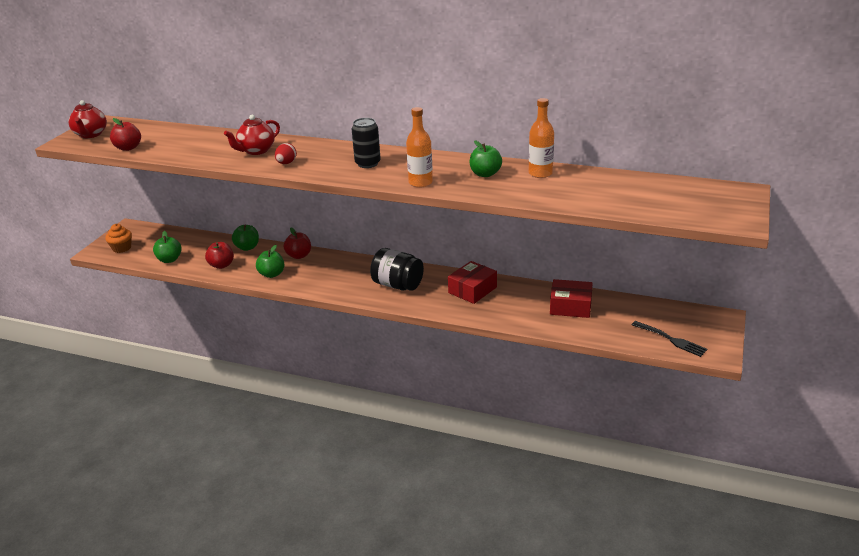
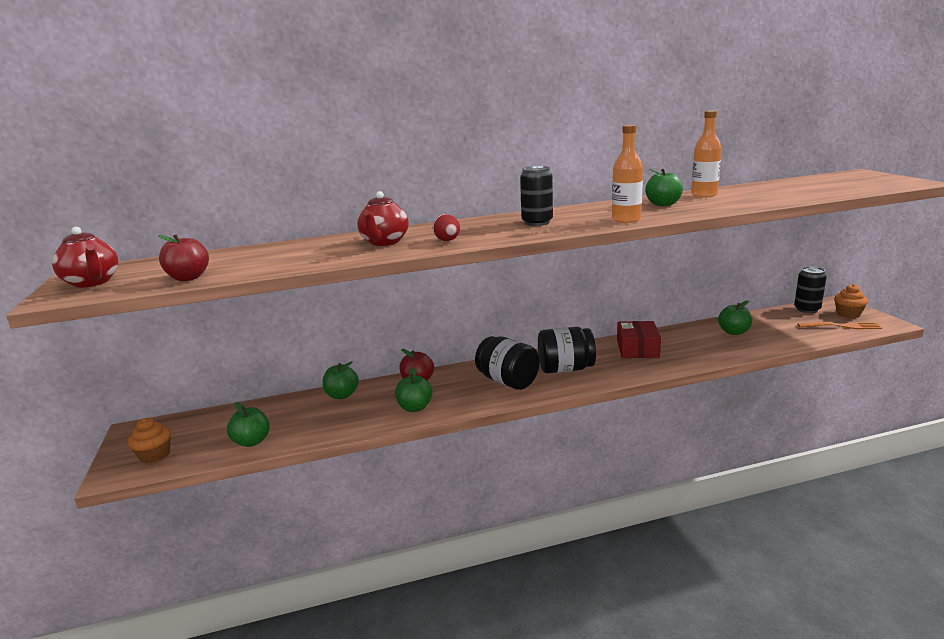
camera: 35 degrees left, 10 degrees down
(221, 265) = (336, 422): red apple -> none
(349, 279) = (508, 381): none -> black jar
(570, 306) = (734, 332): red box -> green apple
(670, 339) = (841, 326): black fork -> orange fork
(678, 312) = (807, 309): none -> black can
(704, 331) = (848, 314): none -> orange cupcake

